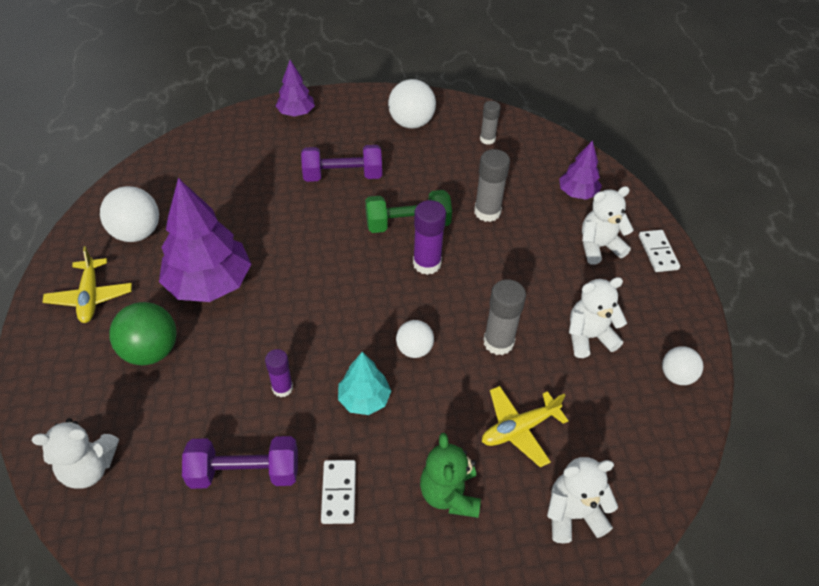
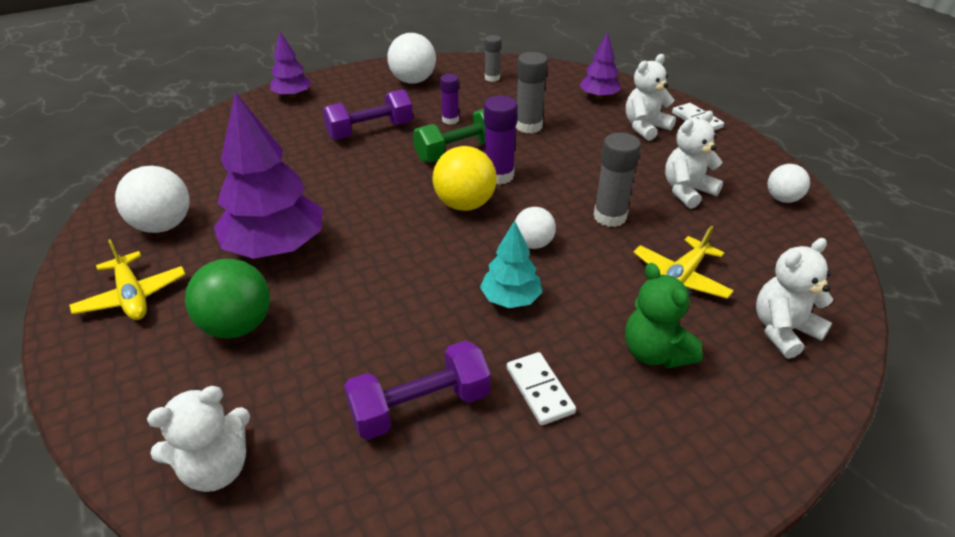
camera: 20 degrees left, 10 degrees down
(282, 388) = (415, 315): purple glue stick -> purple glue stick (450, 120)
(380, 287) = (465, 204): none -> yellow ball

